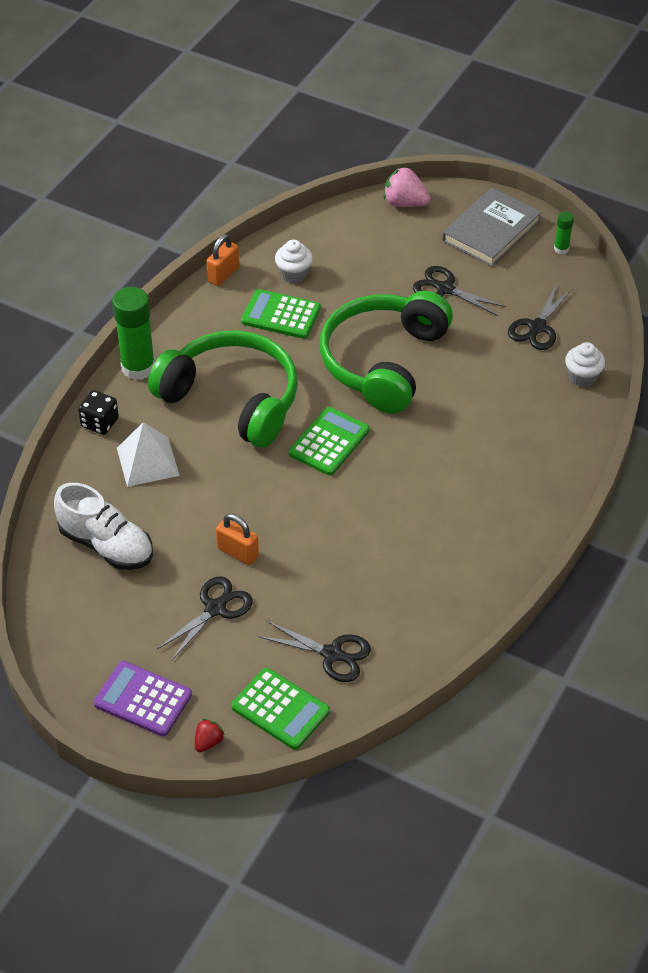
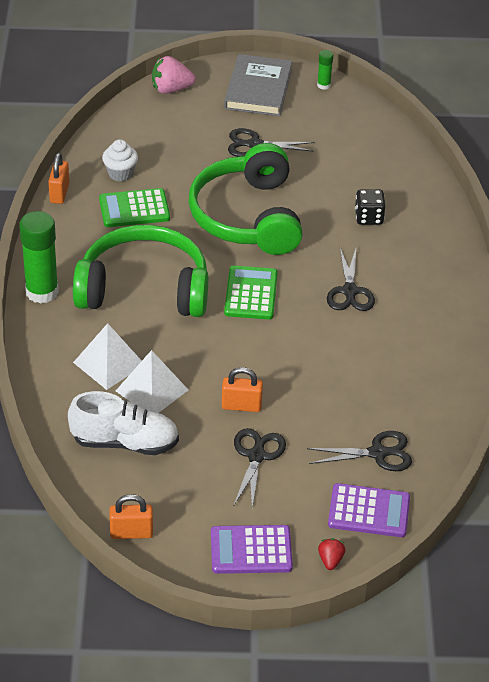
camera: 30 degrees left, 5 degrees down
(49, 635) = (131, 533): none -> orange padlock
(100, 423) = (42, 348): black dice -> black dice (369, 217)
(167, 503) = (152, 390): none -> white pyramid
(280, 709) = (369, 511): green calculator -> purple calculator
(537, 327) = (350, 150): black scissors -> black scissors (350, 291)
(582, 377) = (412, 176): white cupcake -> none

